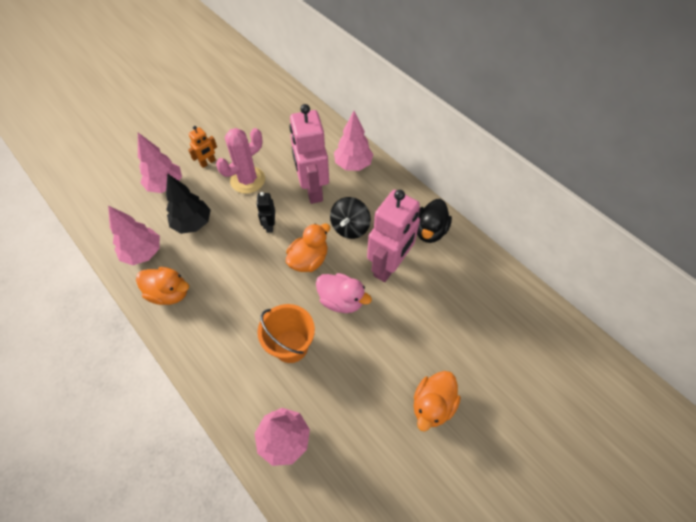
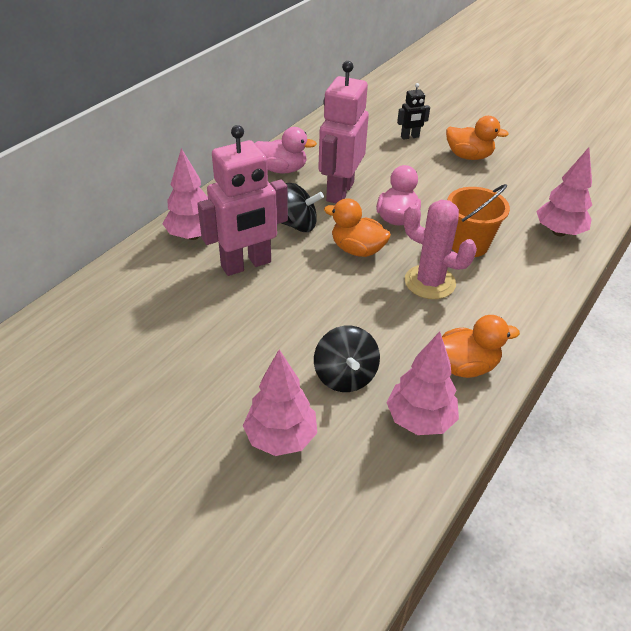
camera: 105 degrees left, 15 degrees down
(169, 293) = (465, 366): orange duck -> orange duck turned 75 degrees clockwise
(193, 223) = (345, 376): black tree -> black spinning top
(208, 162) = (217, 394): orange robot -> none
(247, 180) = (244, 334): pink cactus -> pink cactus (430, 282)
(269, 225) = (319, 293): black robot -> black robot (410, 137)
(389, 266) = (339, 191): pink robot -> pink robot turned 90 degrees counterclockwise
(430, 231) = (282, 169): black duck -> pink duck

